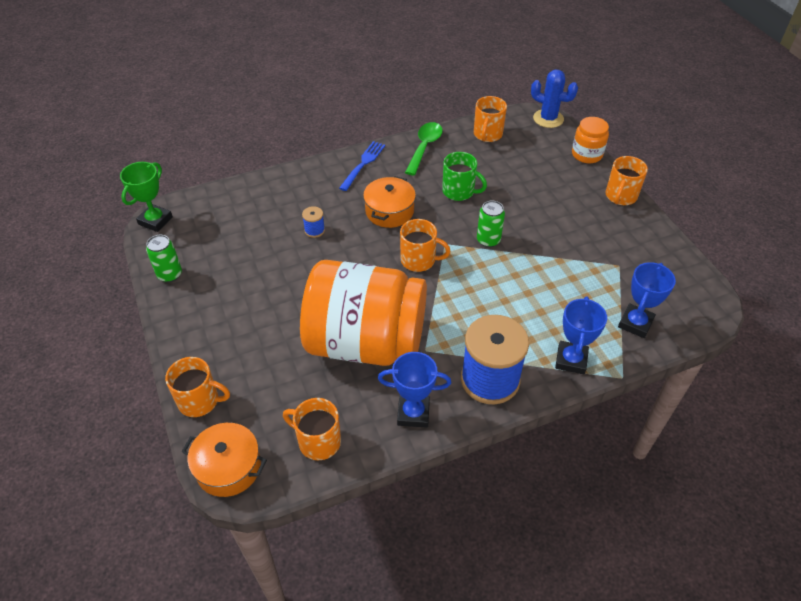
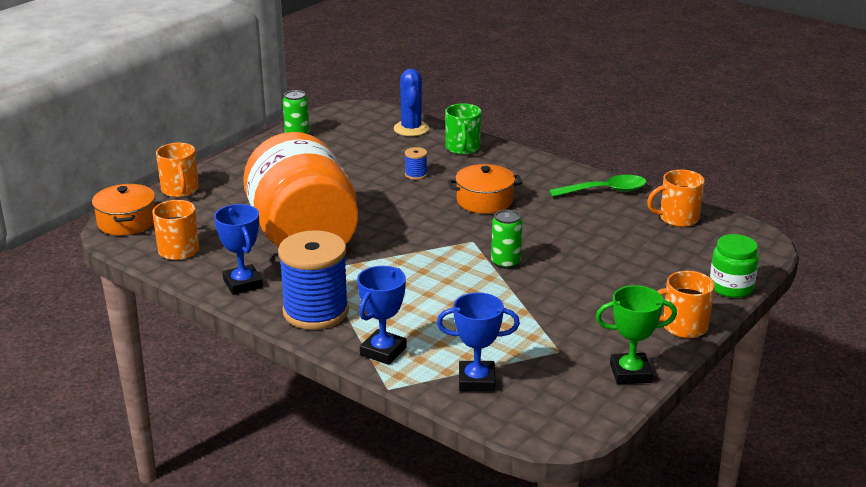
camera: 60 degrees right, 20 degrees down
(155, 220) = (350, 109): green trophy -> green trophy (630, 373)
(363, 164) = (536, 169): blue fork -> none
(419, 260) = (434, 234): orange mug -> none
(459, 191) = (560, 228): green mug -> green mug (462, 148)
(548, 119) = (762, 247): blue cactus -> blue cactus (411, 129)
(571, 360) = (383, 351): blue trophy -> blue trophy turned 45 degrees counterclockwise
(587, 154) = (731, 287): orange jar -> green jar

